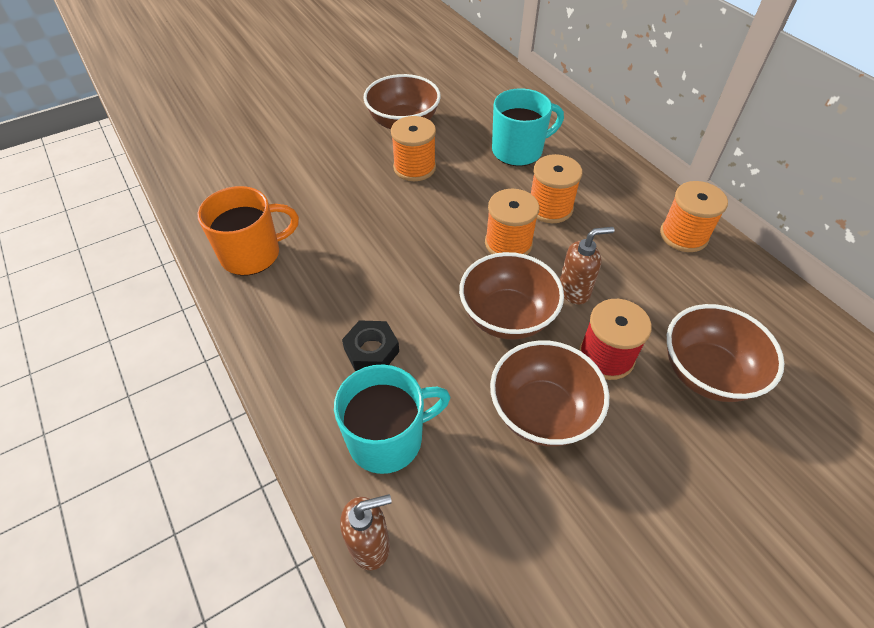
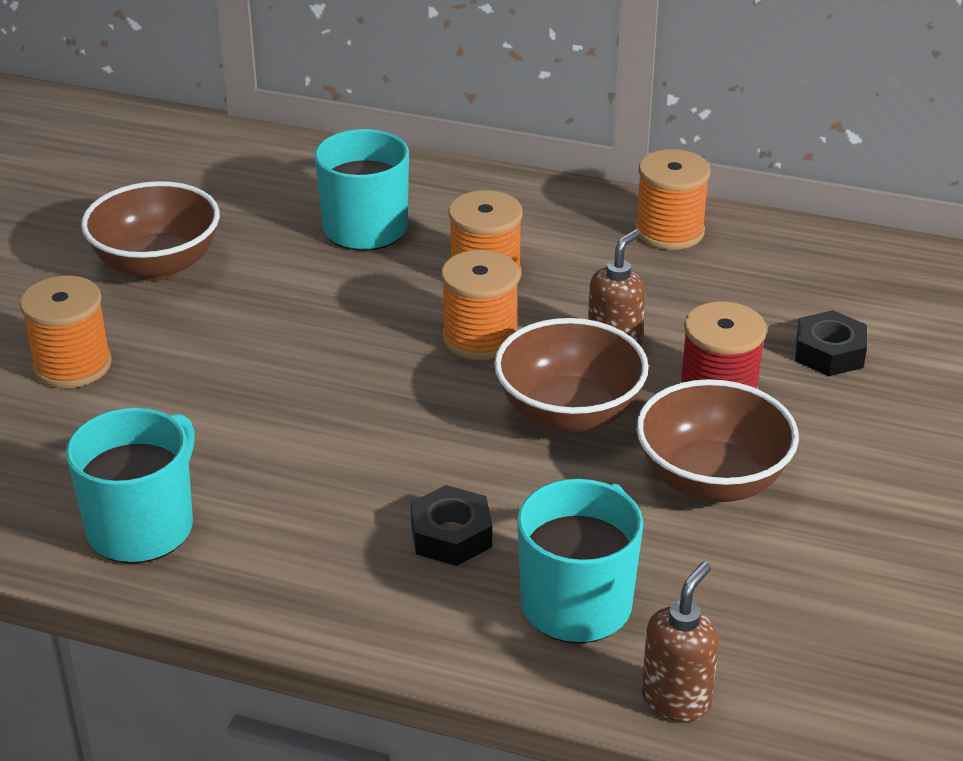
camera: 40 degrees left, 15 degrees down
(252, 254) = (143, 526): orange mug -> turquoise mug
(414, 168) = (246, 312): orange spool -> orange spool (72, 365)
(707, 373) = (829, 353): brown bowl -> black nut

